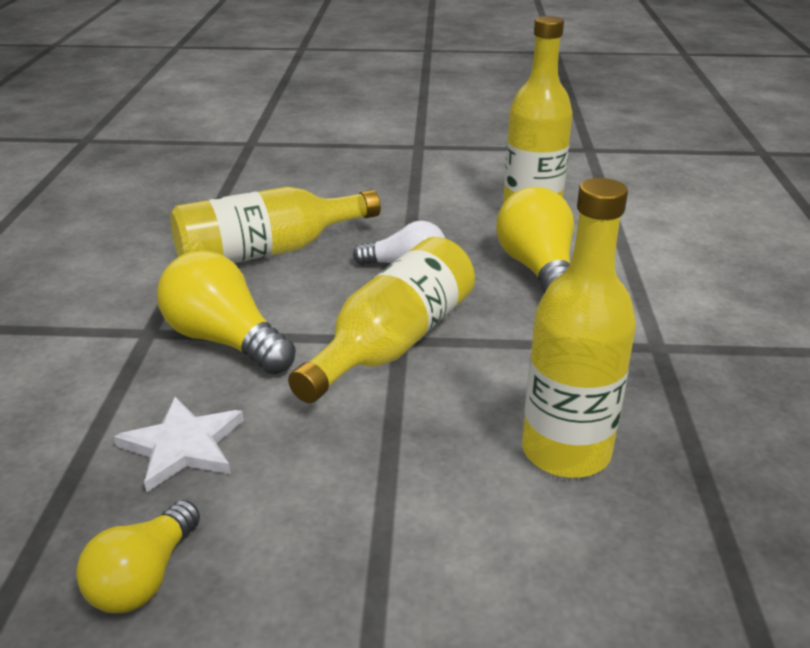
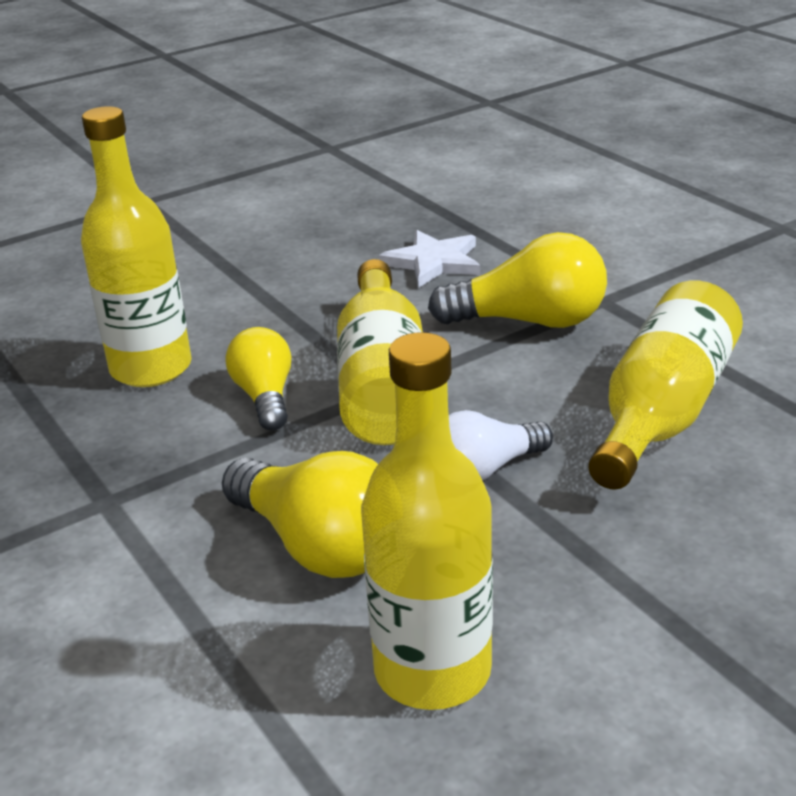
camera: 145 degrees right, 0 degrees up
(144, 577) = (356, 220): yellow light bulb -> yellow light bulb (265, 397)

